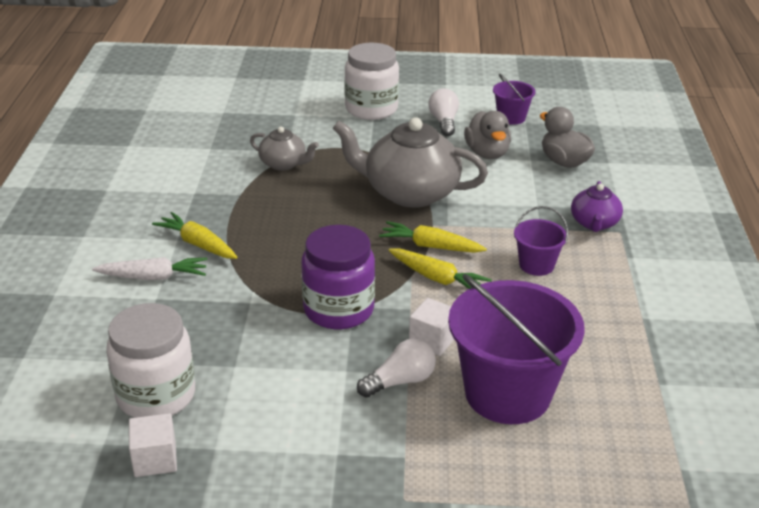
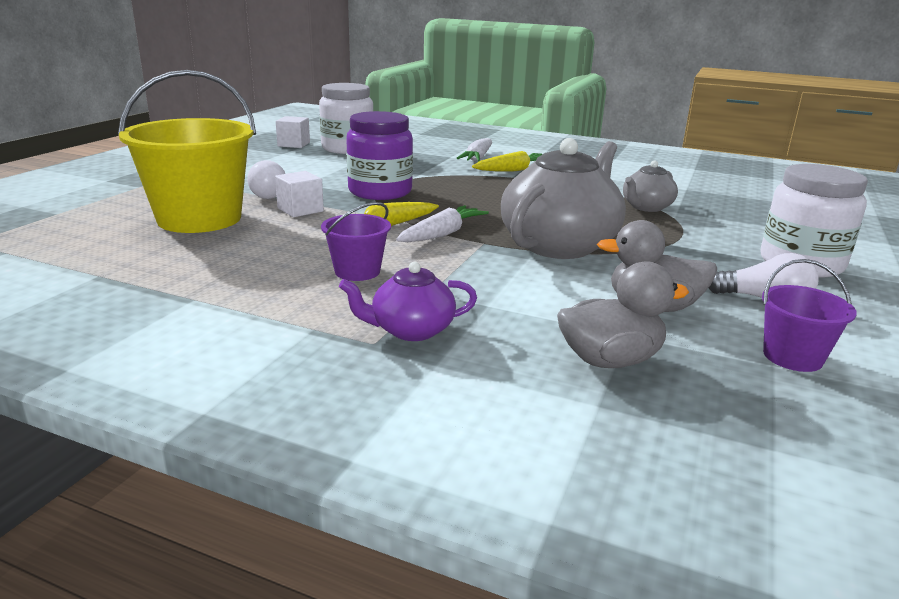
camera: 110 degrees right, 10 degrees down
(431, 246) = (442, 234): yellow carrot -> white carrot
(507, 393) = (199, 219): purple bucket -> yellow bucket
(594, 223) = (411, 330): purple teapot -> purple teapot turned 45 degrees counterclockwise

